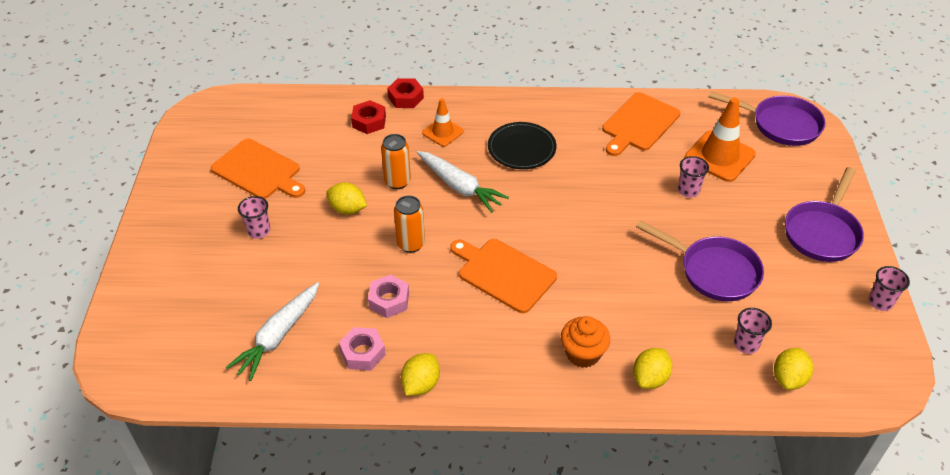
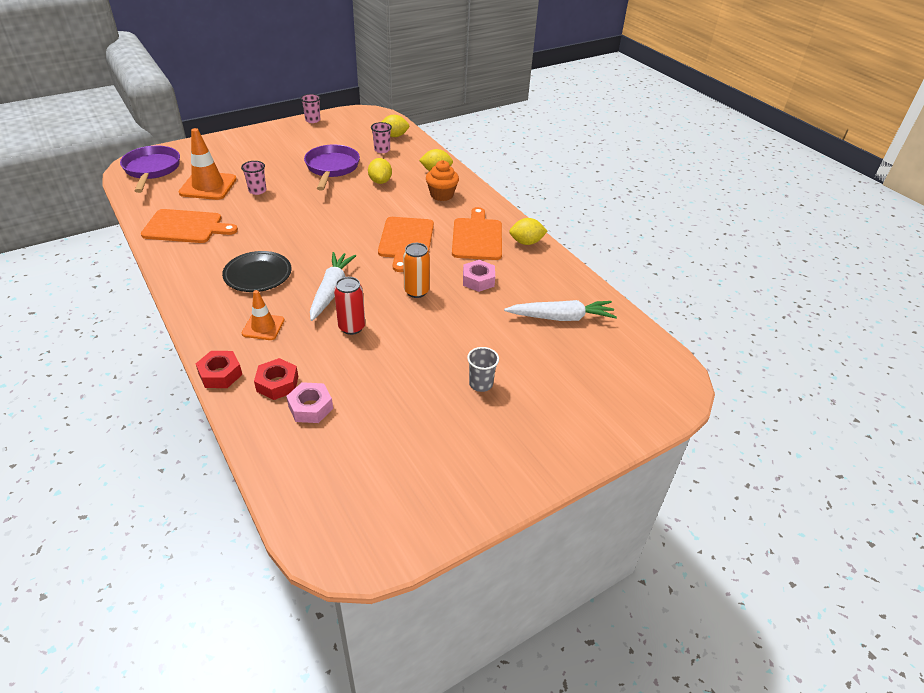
camera: 125 degrees left, 5 degrees down
(258, 170) = (409, 429): orange cutting board -> orange cutting board (477, 237)
(259, 231) = (481, 384): pink cup -> grey cup
(347, 209) = (409, 342): yellow lemon -> yellow lemon (380, 181)
(362, 353) = (531, 274): pink nut -> pink nut (310, 407)
(397, 182) = (352, 327): orange can -> red can
(822, 232) = (265, 141): purple pan -> none

